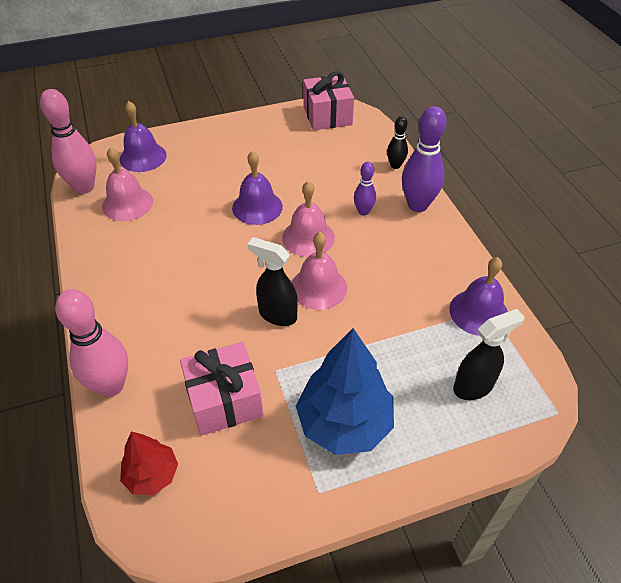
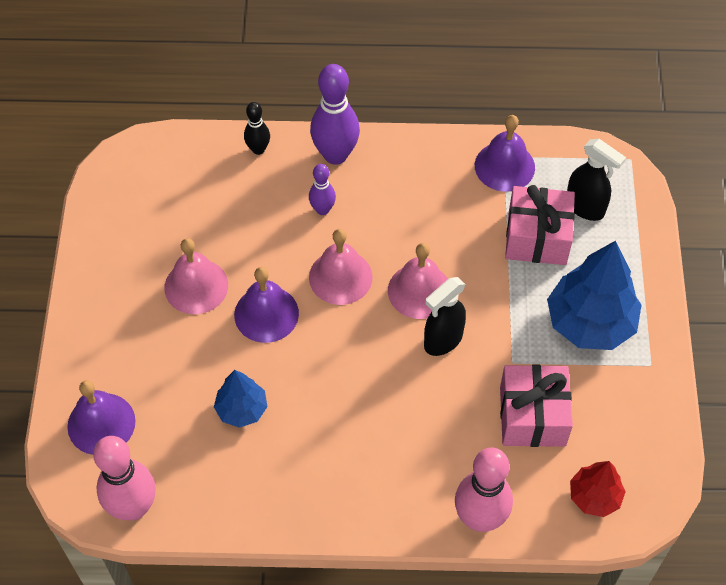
camera: 70 degrees left, 10 degrees up
(127, 203) = (193, 458): pink bell -> pink bell (196, 286)
(173, 216) = (242, 409): none -> blue tree
(327, 116) = (123, 184): pink gift -> pink gift (537, 237)
(473, 386) = (585, 208): black spray bottle -> black spray bottle turned 135 degrees clockwise

